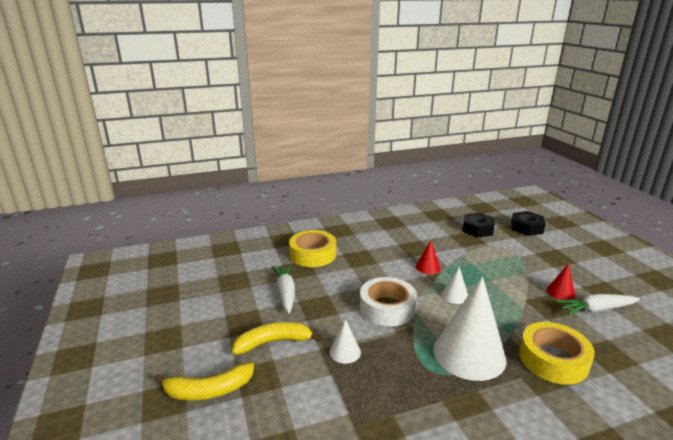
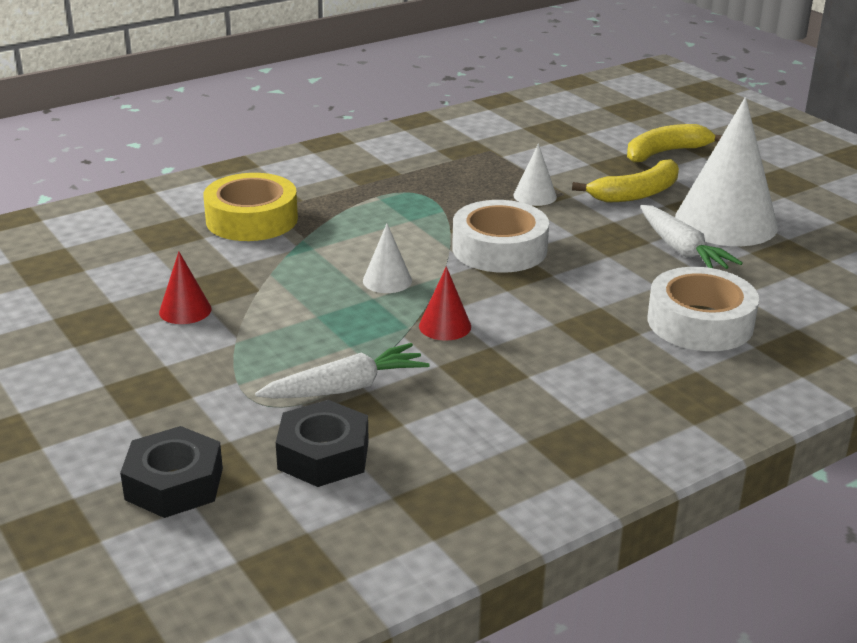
camera: 165 degrees right, 5 degrees up
(313, 254) = (700, 322): yellow tape -> white tape
(469, 353) = (367, 212): white cone -> white cone (726, 222)
(596, 309) = (138, 289): white carrot -> white carrot (345, 388)

